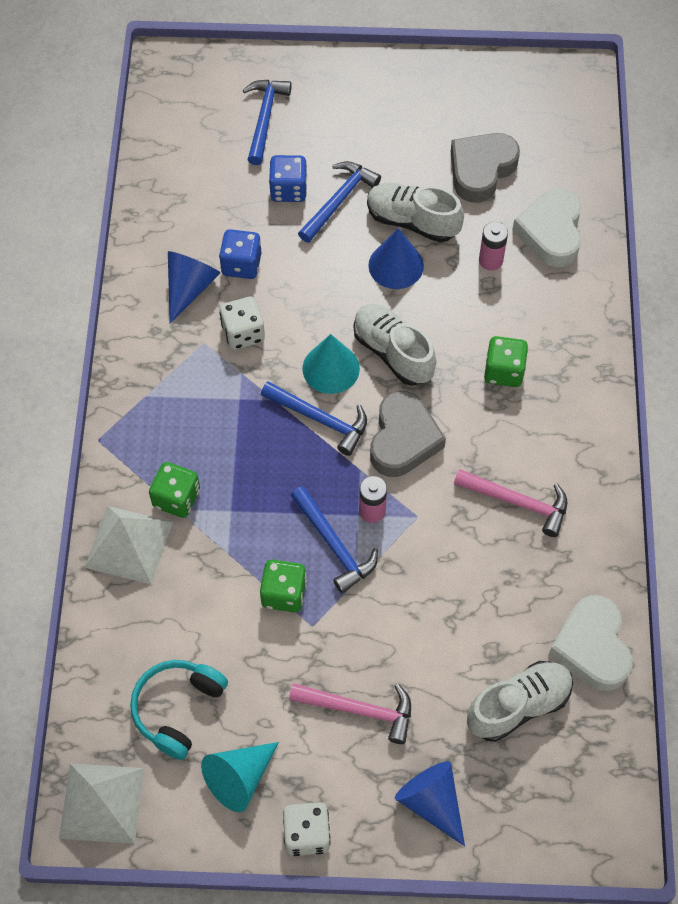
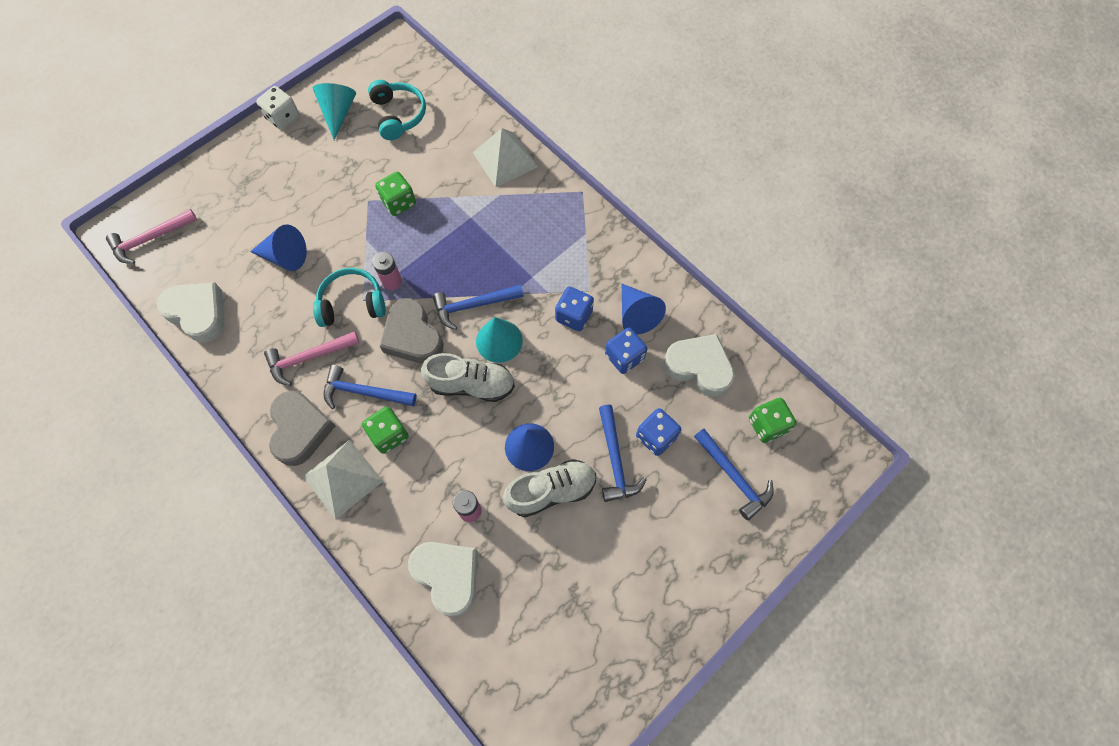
camera: 135 degrees right, 5 degrees up
(102, 803) = (393, 58): white pyramid -> white pyramid (342, 478)
(176, 498) = (506, 199): green dice -> green dice (767, 425)
(192, 206) = (699, 367): none -> white heart
(243, 333) = (573, 316): white dice -> blue dice
(334, 545) = (395, 246): blue hammer -> blue hammer (364, 392)
(359, 710) = (305, 184): pink hammer -> pink hammer (150, 239)
(431, 521) = (352, 304): none -> turquoise headphones
(432, 802) = (230, 175): blue cone -> blue cone (285, 256)
(481, 170) = (545, 582): grey heart -> grey heart (300, 429)
(518, 705) = (219, 251): white shoe -> none

